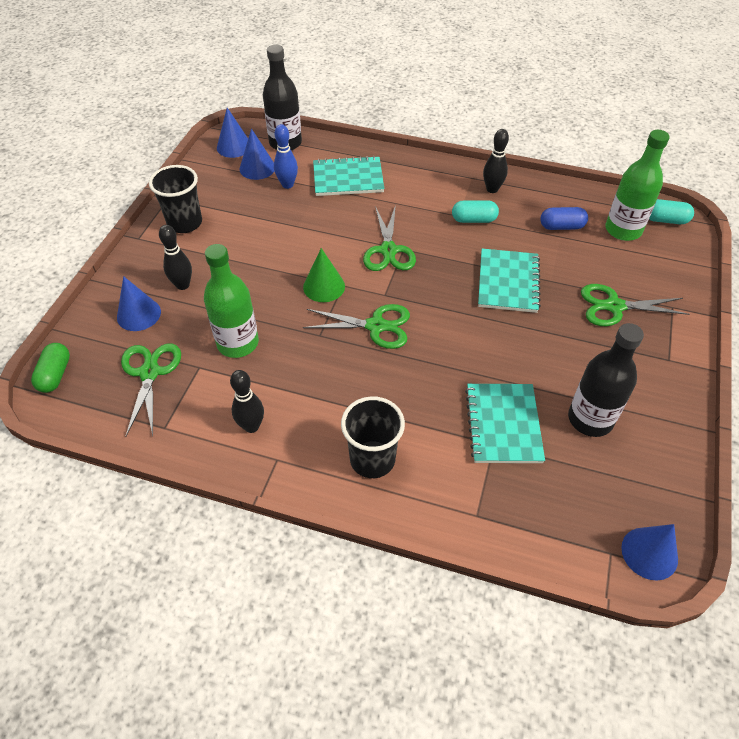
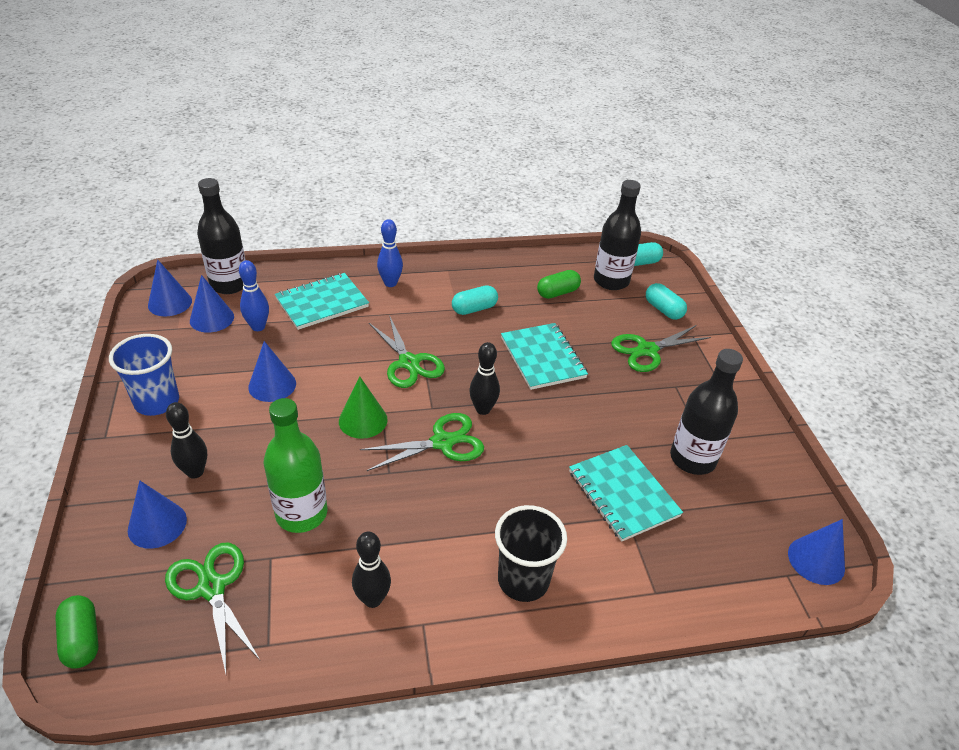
camera: 30 degrees left, 10 degrees down
(185, 223) = (157, 402): black cup -> blue cup
(272, 235) = (272, 385): none -> blue cone
(414, 176) = (390, 283): none -> blue bowling pin
(492, 189) = (473, 276): black bowling pin -> black bowling pin (483, 409)
(561, 227) = (557, 293): blue capsule -> green capsule
(623, 230) = (611, 281): green bottle -> black bottle
(658, 273) = (663, 310): none -> turquoise capsule

